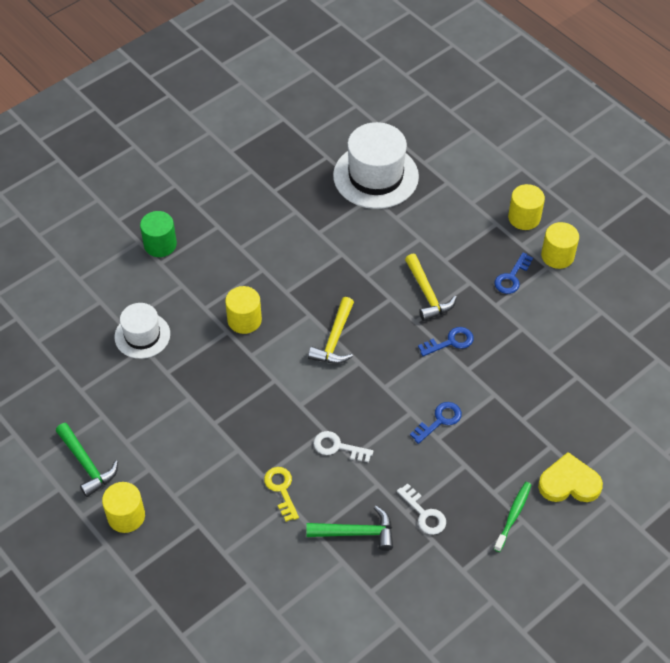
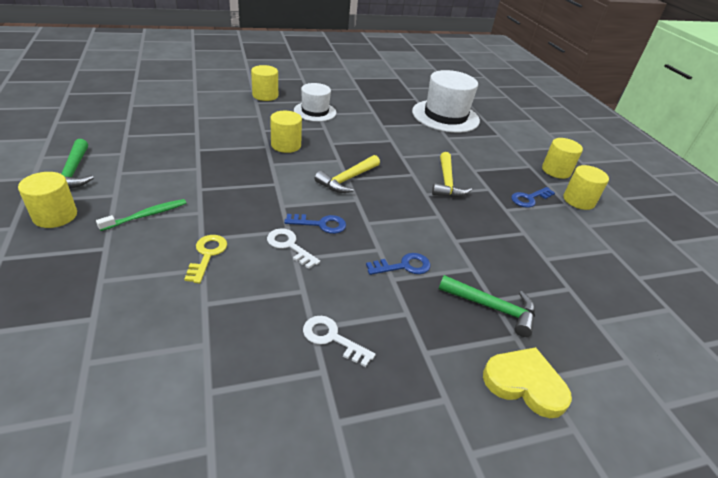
camera: 20 degrees right, 15 degrees down
(142, 335) = (203, 127): white hat -> white hat (315, 111)
(160, 244) = (265, 95): green cylinder -> yellow cylinder
(357, 533) = (245, 323): green hammer -> green hammer (492, 308)
(424, 514) = (332, 338): white key -> white key turned 135 degrees clockwise
(450, 342) = (449, 217): blue key -> blue key (320, 224)
(513, 515) = (437, 388): green toothbrush -> green toothbrush (146, 215)

